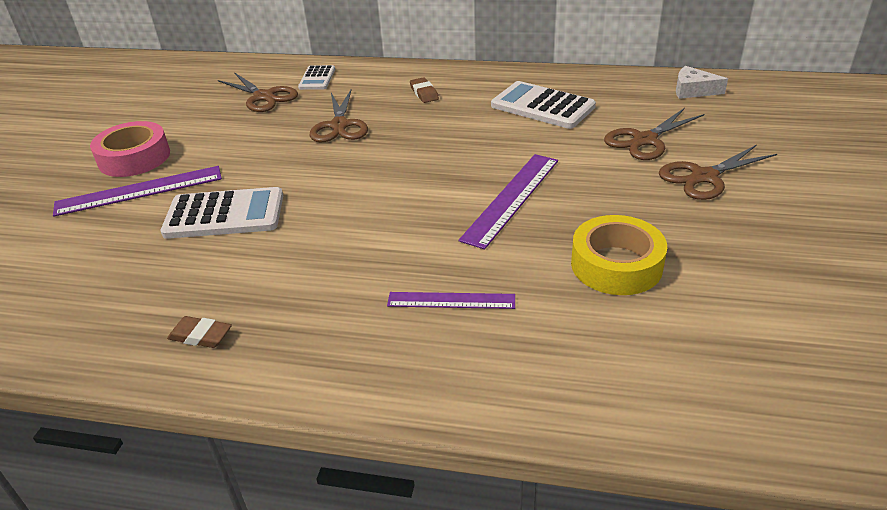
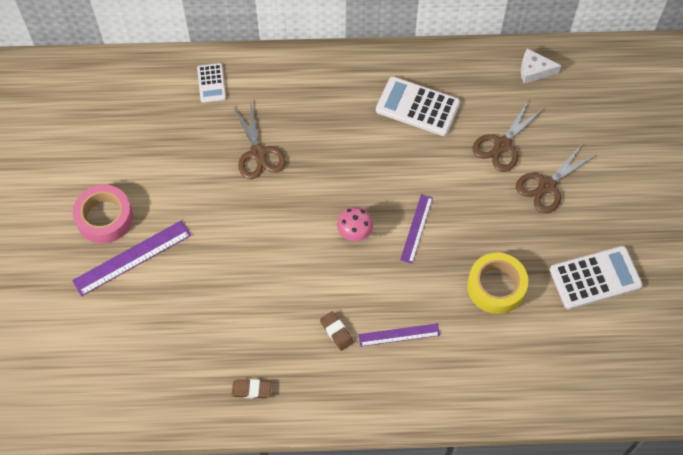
camera: 15 degrees left, 25 degrees up
(224, 215) = (213, 275): white calculator -> white calculator (595, 278)
(264, 97) = (175, 118): brown scissors -> none
(424, 93) = (314, 97): brown eraser -> brown eraser (336, 332)
(426, 196) = (354, 233): none -> pink mushroom
(512, 198) = (416, 228): purple ruler -> purple ruler, size x0.63

